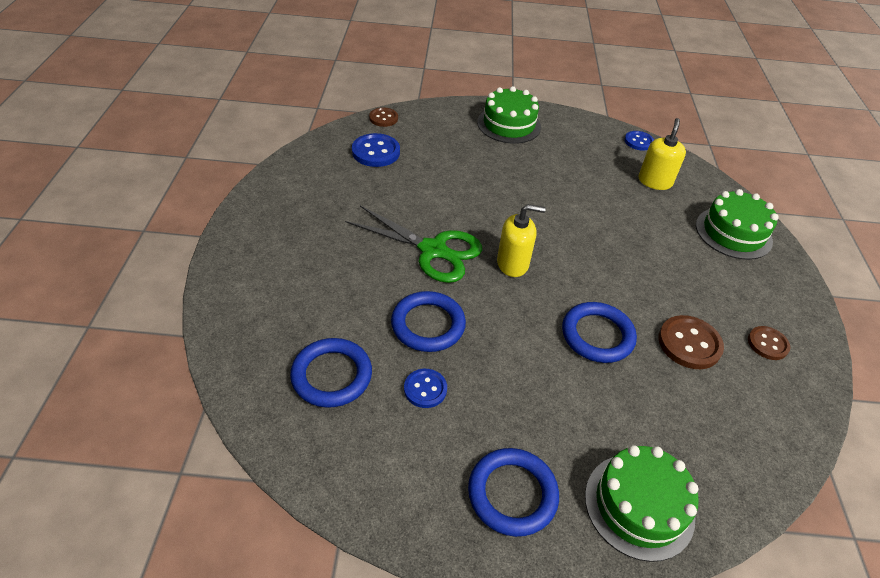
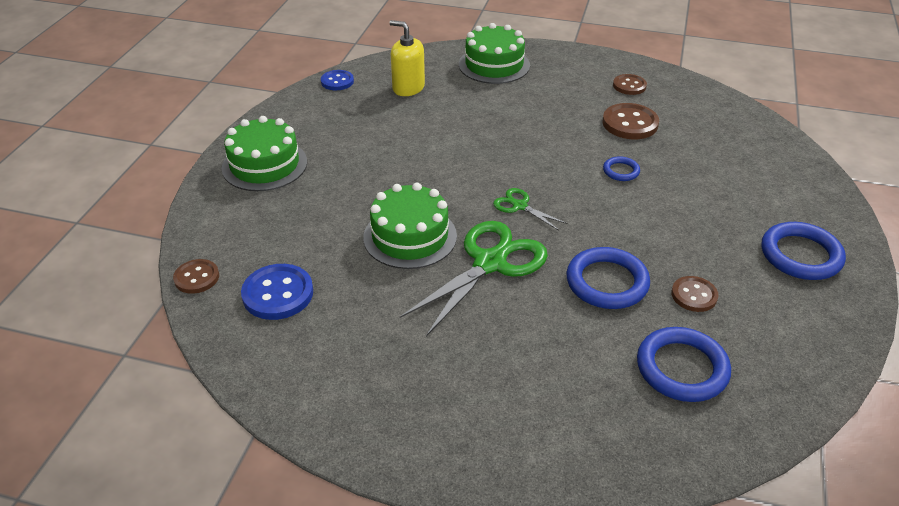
camera: 75 degrees left, 5 degrees down
(425, 389) = (694, 295): blue button -> brown button
(513, 264) = (519, 206): yellow soap dispenser -> green scissors
(597, 335) = (621, 171): blue ring -> blue ring, size x0.52
(639, 505) = (796, 188): green cake -> green cake (410, 236)

